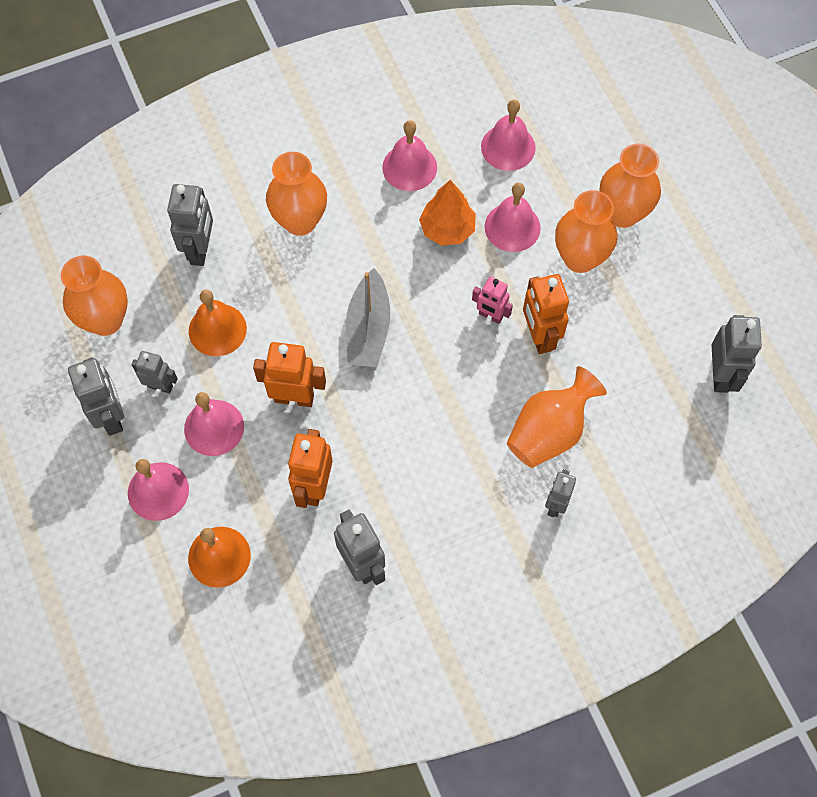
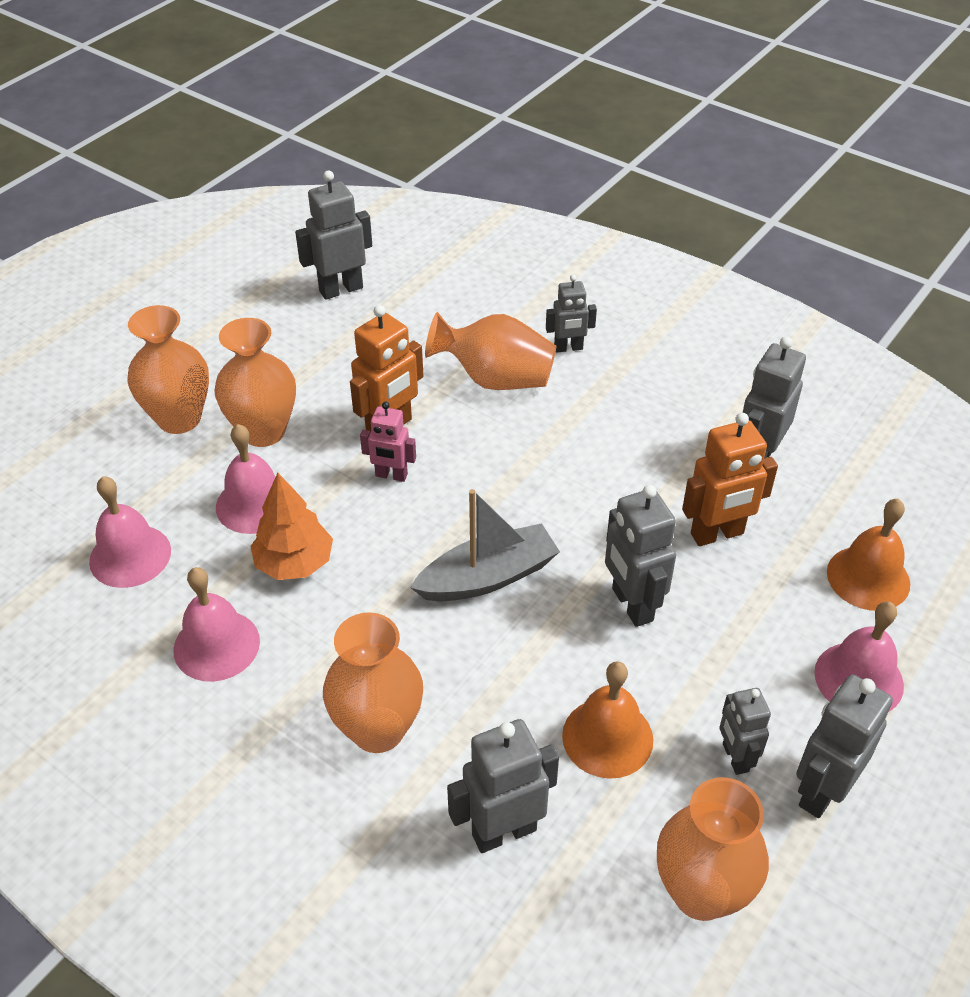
camera: 120 degrees left, 20 degrees down
(214, 427) = (735, 666): pink bell -> none
(294, 398) = (631, 605): orange robot -> grey robot
(490, 316) = (391, 475): pink robot -> pink robot turned 105 degrees clockwise

